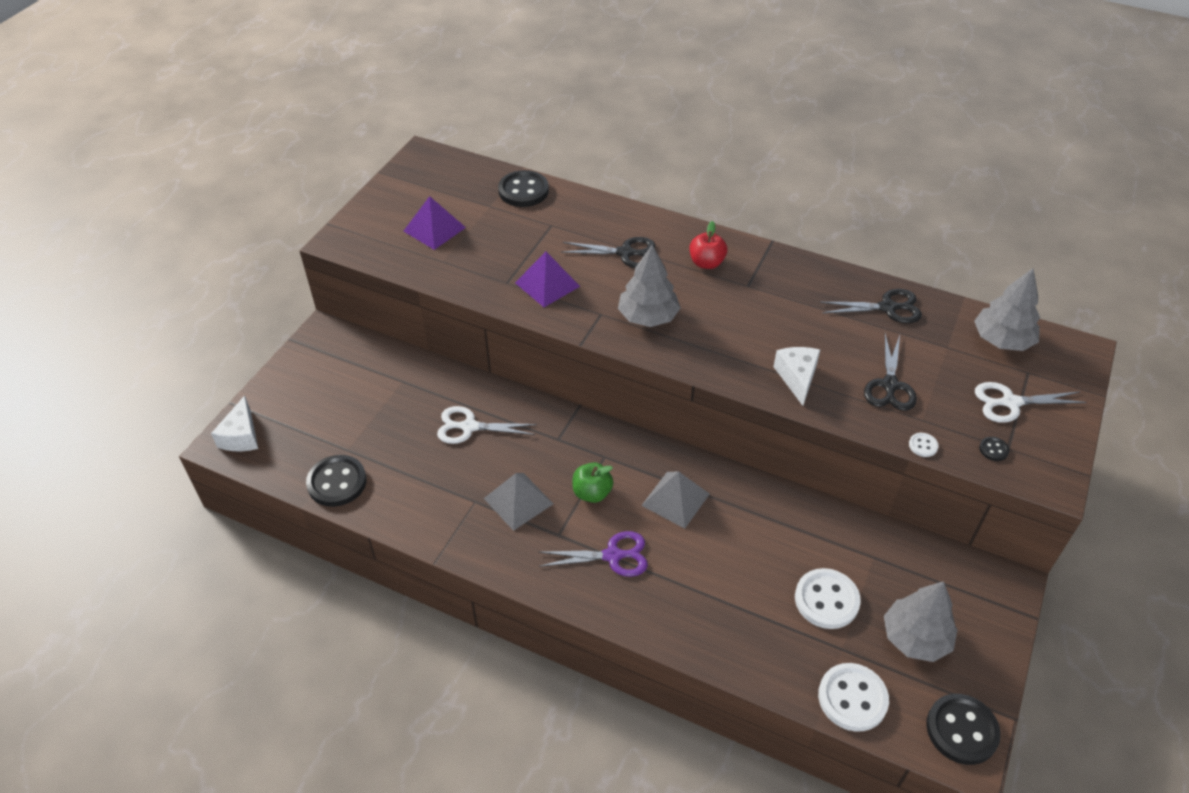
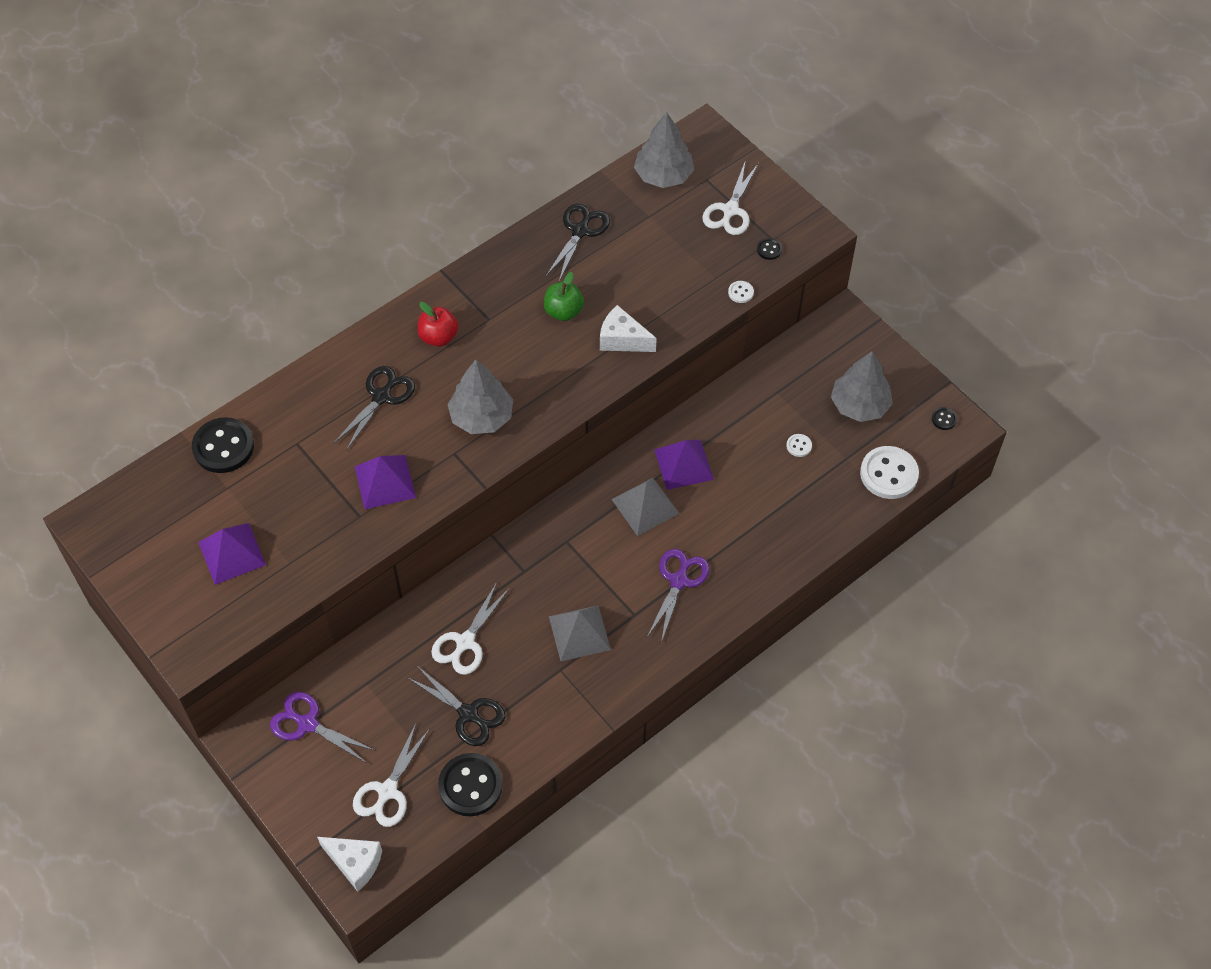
camera: 65 degrees left, 10 degrees up
(311, 431) = (387, 791): none -> white scissors
(351, 361) = (307, 724): none -> purple scissors
(592, 493) = (603, 569): green apple -> green apple (563, 311)
(739, 512) = (684, 464): none -> purple pyramid
(826, 600) = (799, 446): white button -> white button, size x0.44
(890, 385) = (668, 279): black scissors -> black scissors (468, 714)
(961, 730) = (944, 419): black button -> black button, size x0.44

